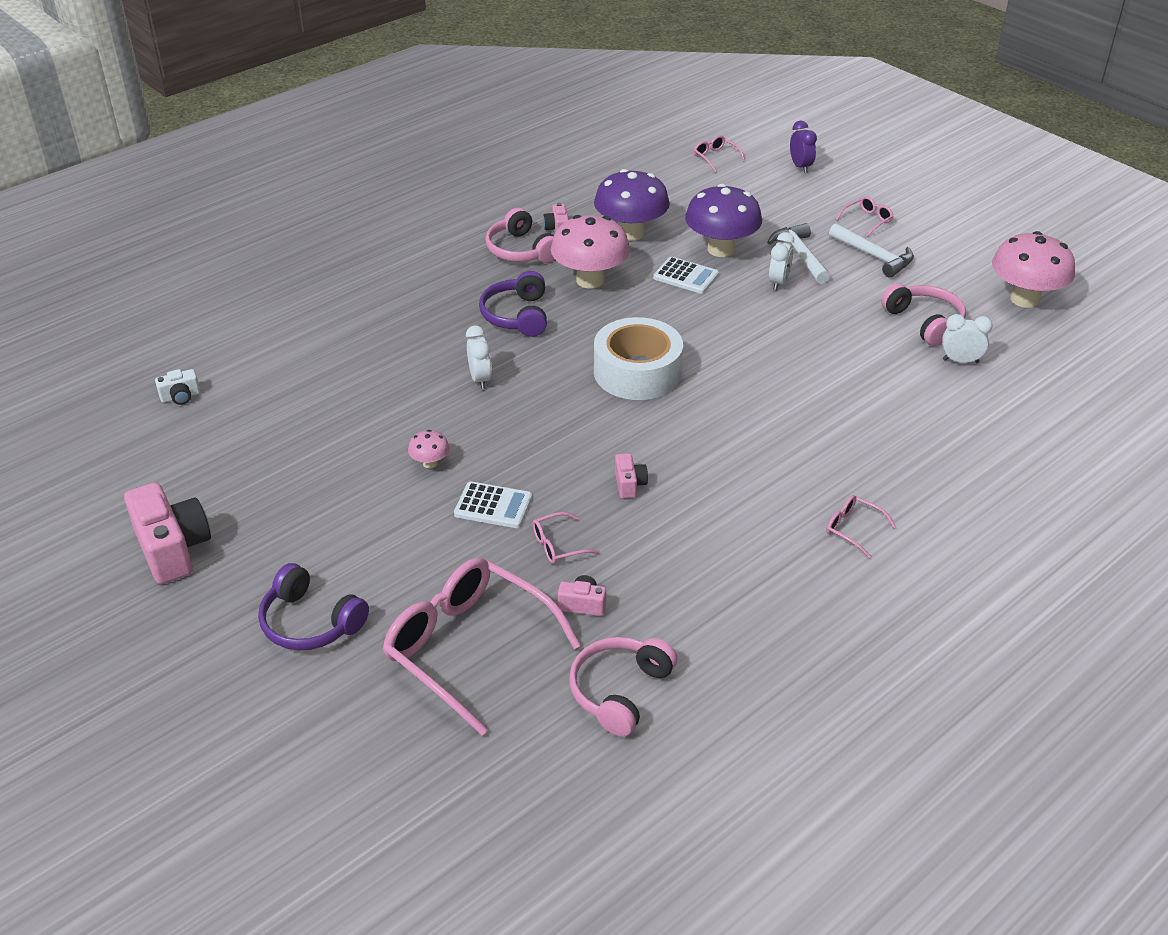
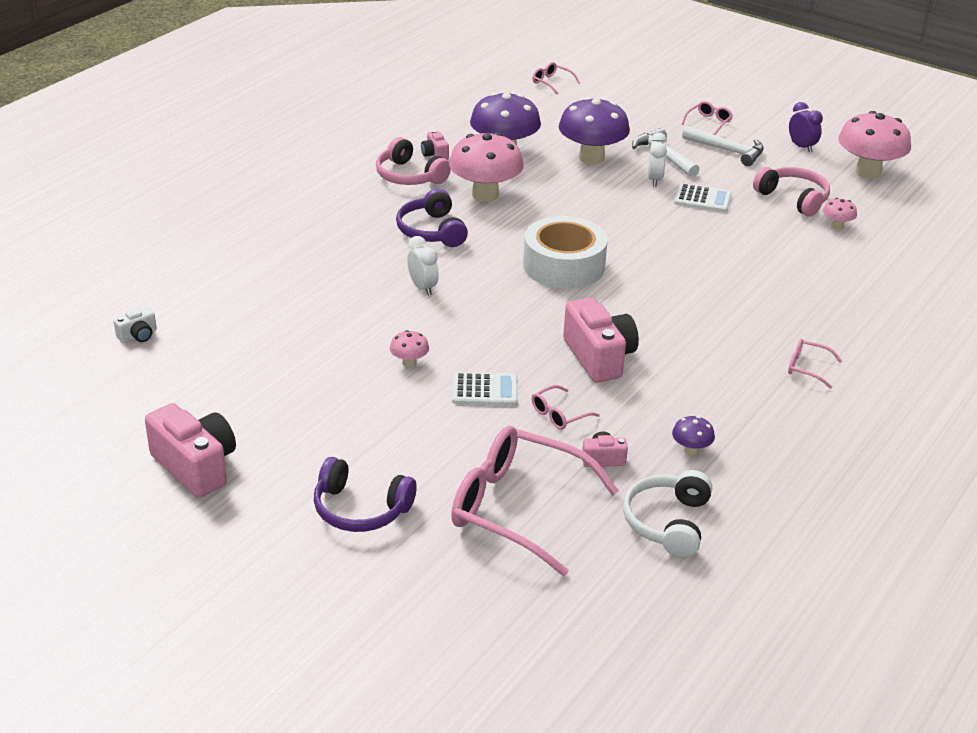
camera: 15 degrees left, 5 degrees down
(620, 691) = (668, 522): pink headphones -> white headphones
(629, 484) = (599, 357): pink camera -> pink camera, size x2.09
(682, 608) = (691, 450): none -> purple mushroom
(686, 276) = (570, 183): white calculator -> white calculator (702, 199)
(800, 167) = (630, 84): purple clock -> purple clock (801, 147)
(960, 361) = (837, 226): white clock -> pink mushroom

